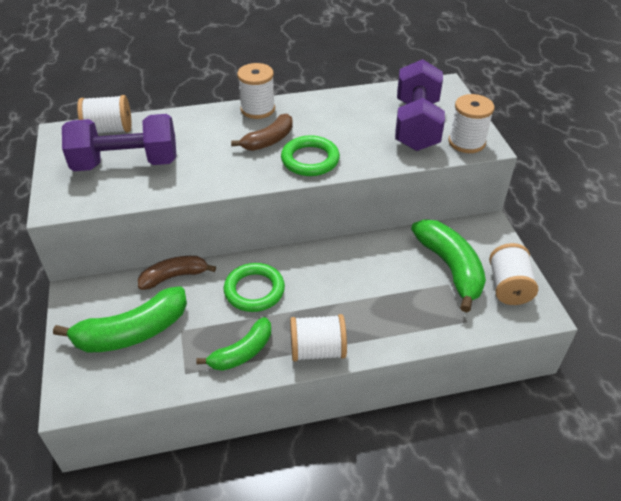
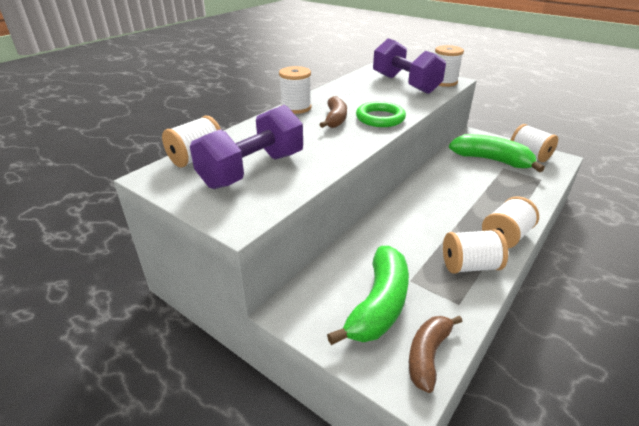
camera: 40 degrees left, 10 degrees down
(174, 277) = (349, 251): brown banana -> brown banana (428, 355)
(242, 352) = (470, 266): green banana -> white spool
(254, 290) = (415, 228): green ring -> none

